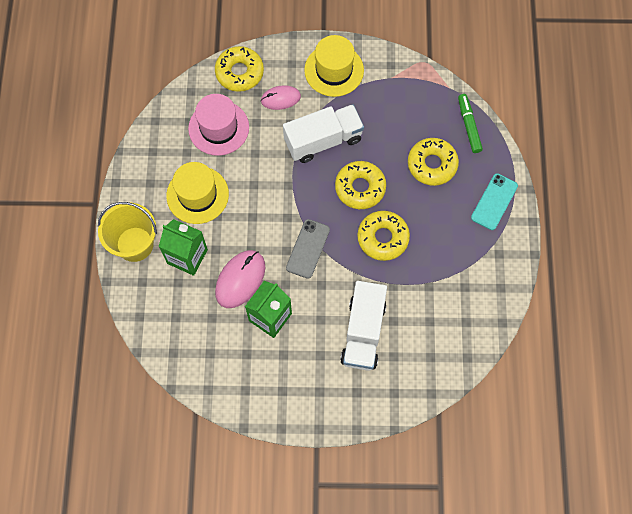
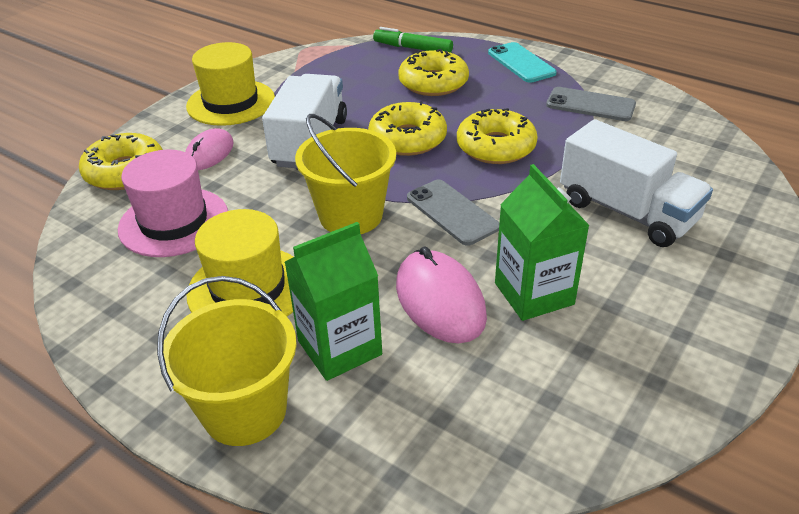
camera: 55 degrees left, 30 degrees down
(275, 203) = (351, 215): none -> yellow bucket
(466, 267) = (590, 105): none -> grey phone

